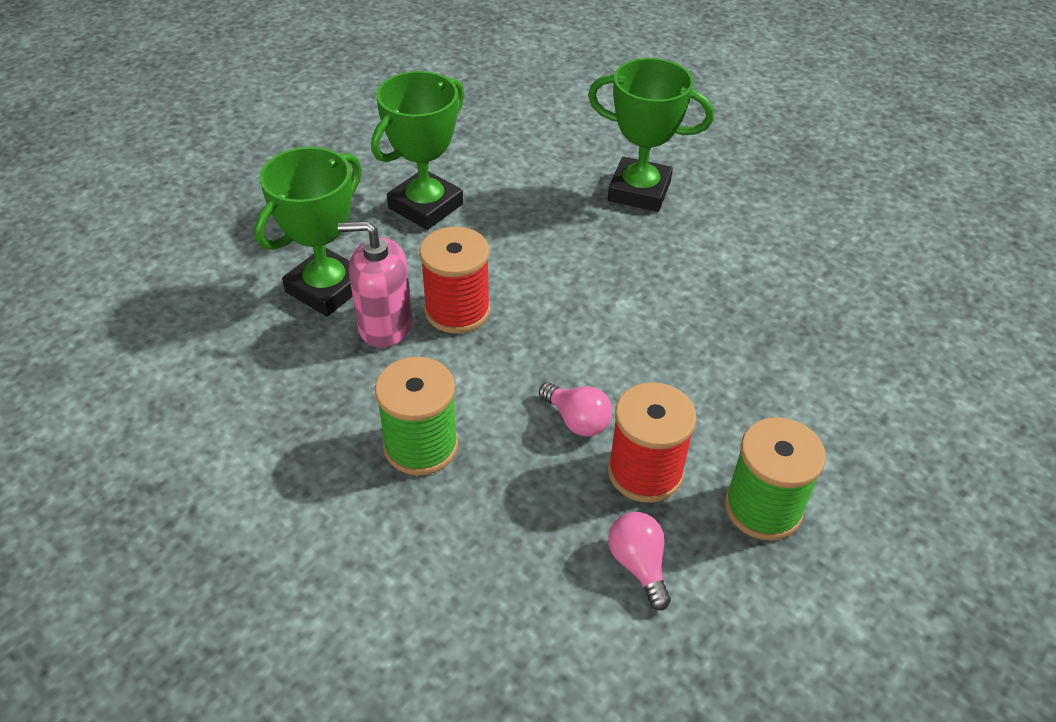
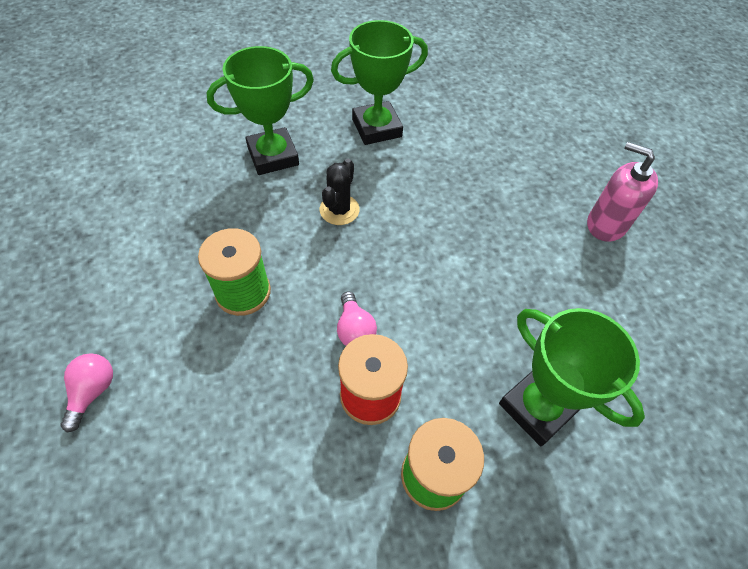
camera: 30 degrees right, 10 degrees up
(385, 325) = (287, 198): pink soap dispenser -> pink soap dispenser (606, 224)
(457, 310) = (339, 210): red spool -> black cactus
(638, 565) = (310, 463): pink light bulb -> pink light bulb (93, 392)
(639, 191) = (533, 181): green trophy -> green trophy (537, 407)

